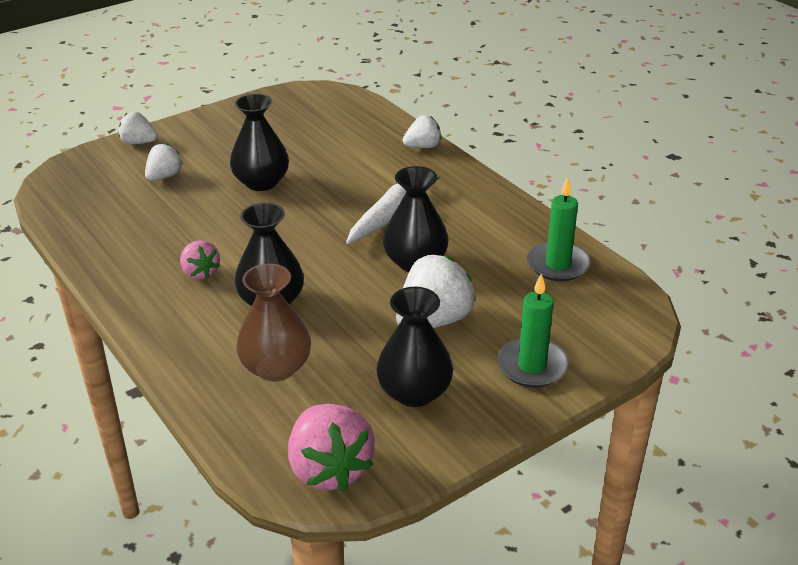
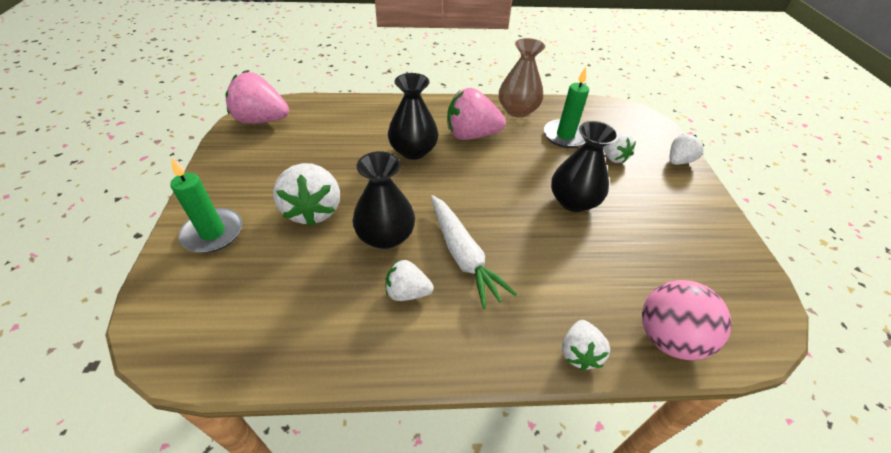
camera: 120 degrees right, 10 degrees up
(200, 273) = (471, 135): pink strawberry -> pink strawberry, size x1.73
(276, 367) = (352, 131): brown vase -> brown vase (517, 110)
(372, 120) = (668, 338): none -> pink ball
(414, 392) = (267, 170): black vase -> none
(458, 226) = (407, 292): none -> white strawberry
(558, 264) = (283, 332): green candle -> green candle (565, 136)

